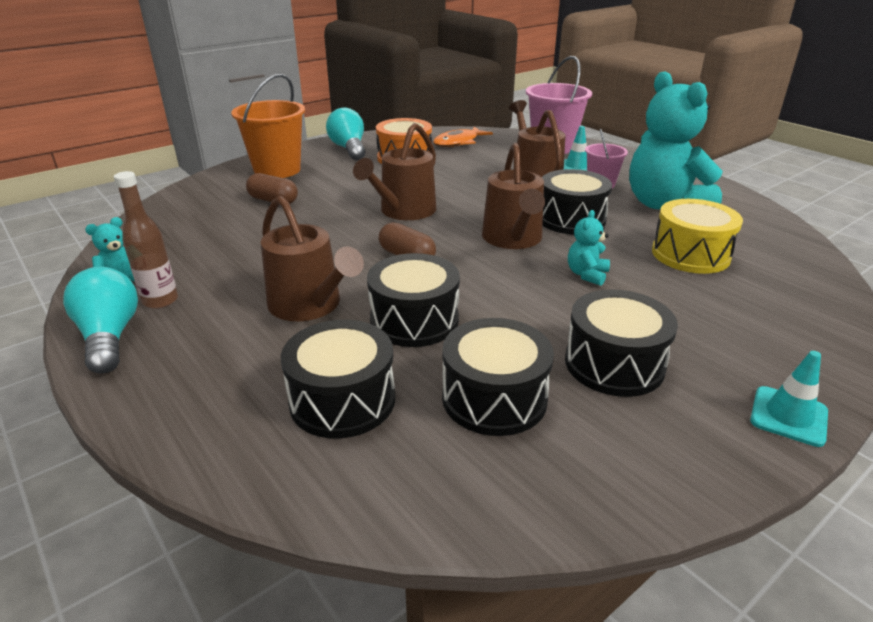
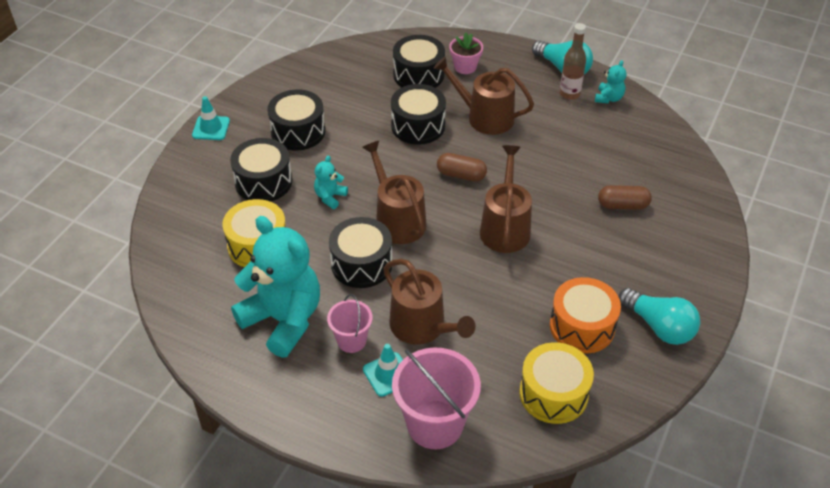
camera: 155 degrees right, 15 degrees up
(249, 389) = (465, 67): none -> pink flower pot
(277, 170) = (678, 254): orange bucket -> none
(458, 142) = (553, 394): orange fish -> yellow drum
(494, 398) = (351, 96): black drum -> black drum (263, 182)
(587, 274) = (330, 197): turquoise teddy bear -> turquoise teddy bear turned 150 degrees counterclockwise

